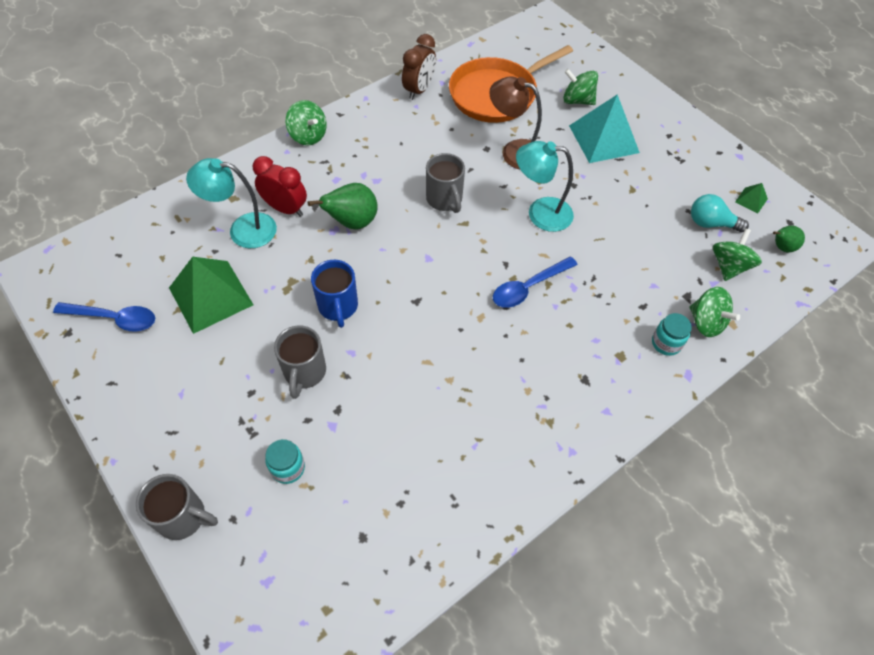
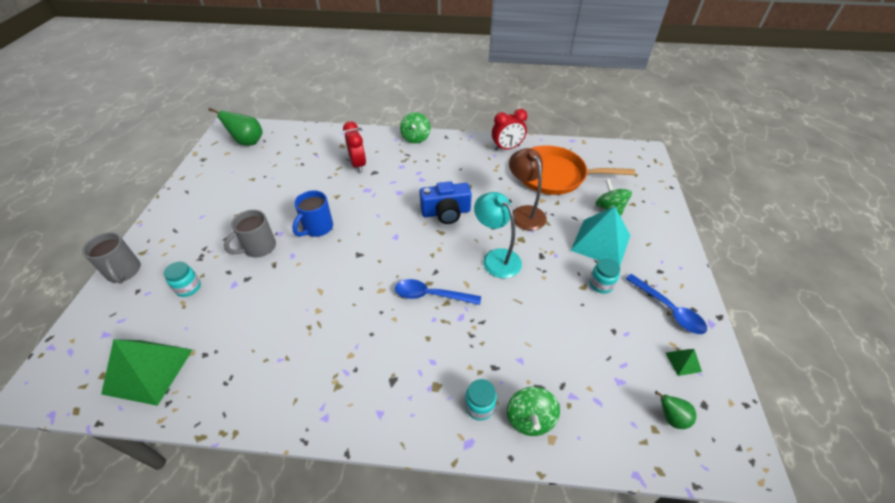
camera: 45 degrees right, 10 degrees down
(114, 318) = (225, 165): blue spoon -> blue spoon (668, 309)
(210, 296) = (272, 182): green pyramid -> green pyramid (148, 371)
(243, 230) = (326, 162): turquoise lamp -> none
(352, 222) = (381, 192): green pear -> green pear (248, 142)
(419, 90) = (507, 148): brown clock -> red clock
(444, 200) = (446, 212): grey mug -> blue camera
(642, 178) = (601, 284): none -> turquoise jar
(710, 223) = (622, 352): turquoise light bulb -> none
(729, 266) = (601, 394): green spinning top -> none

